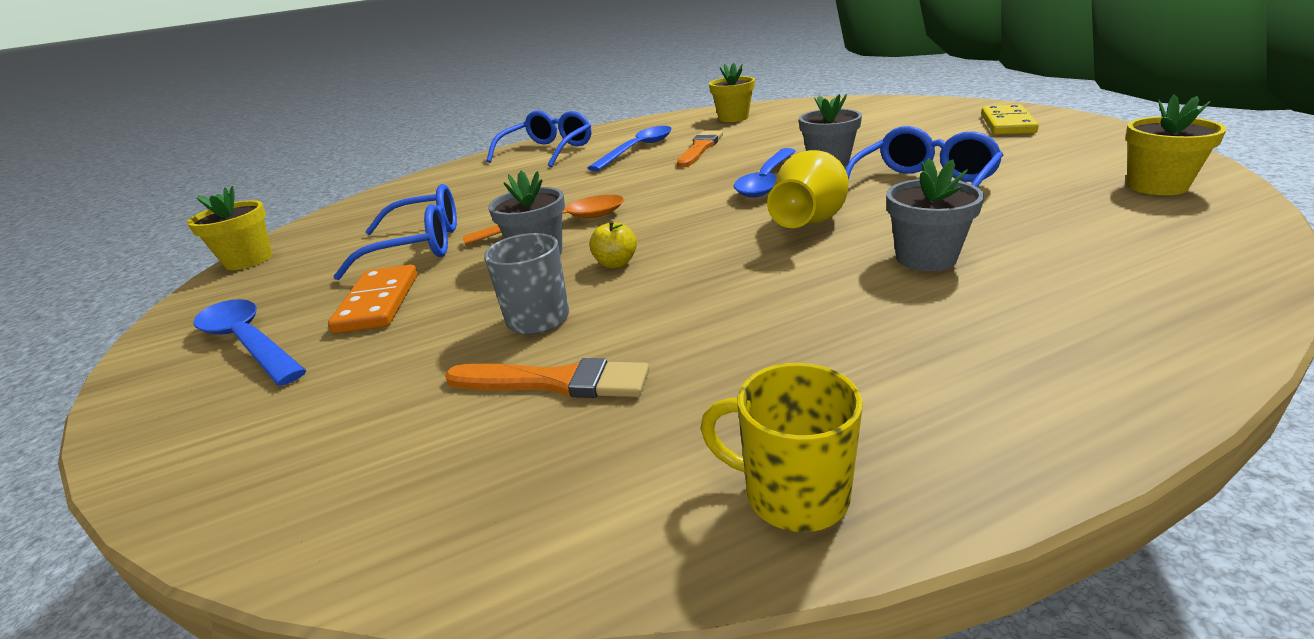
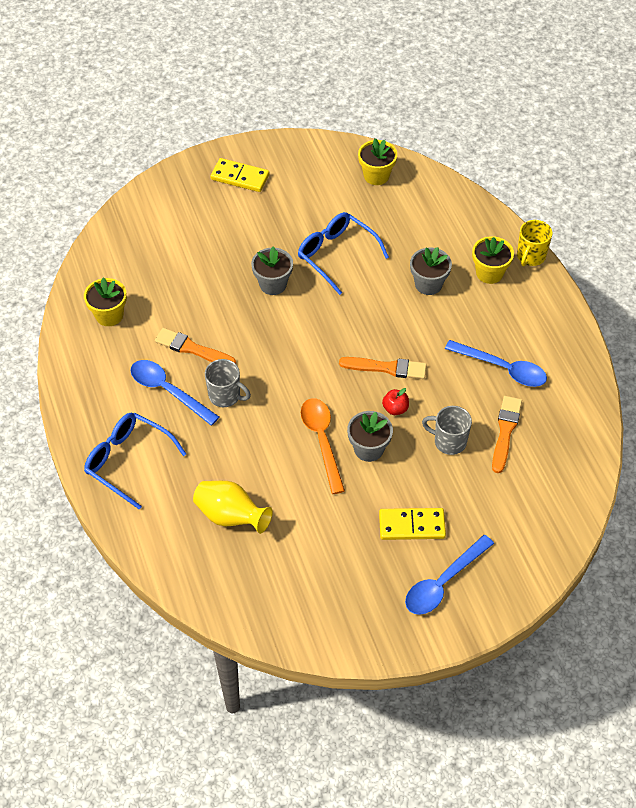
camera: 90 degrees left, 25 degrees up
(249, 260) = (315, 642): yellow flower pot -> yellow flower pot (489, 273)
(378, 303) = (412, 525): orange domino -> yellow domino
(420, 246) = (330, 523): blue glasses -> none
(616, 263) = (395, 409): yellow apple -> red apple
(633, 170) = (225, 396): none -> grey mug
(701, 247) = (386, 368): none -> orange brush
(766, 181) = (291, 322): blue spoon -> blue spoon (502, 368)
(793, 494) = (574, 364): yellow mug -> yellow mug (530, 256)
(808, 223) = (370, 316): yellow vase -> yellow vase (231, 516)

